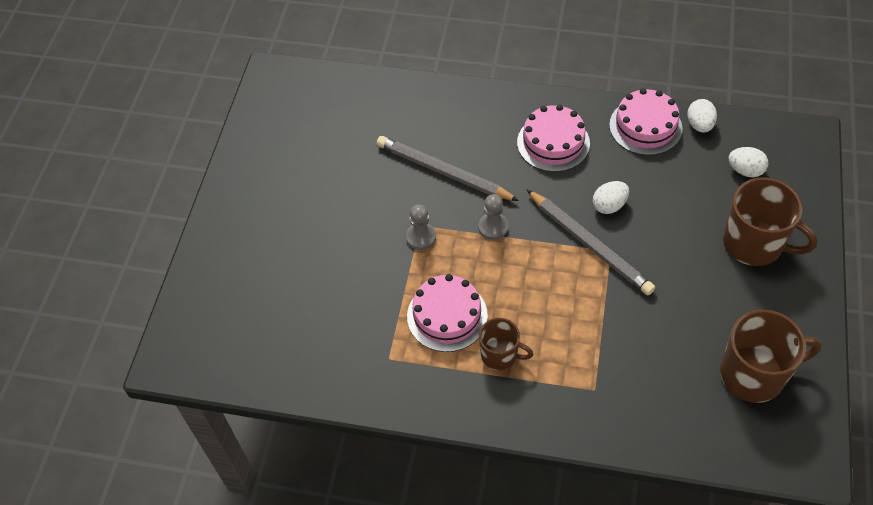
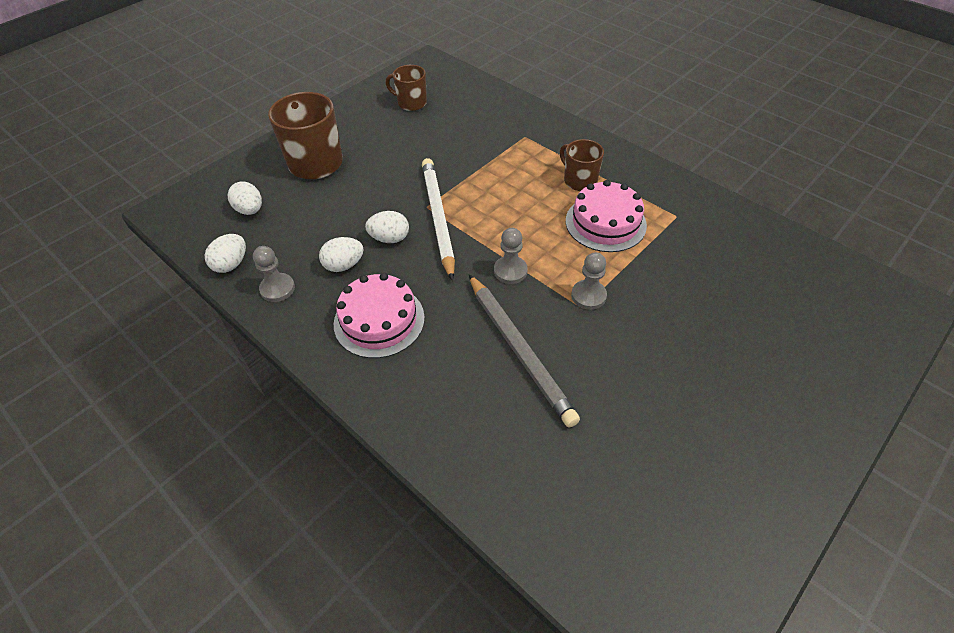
camera: 150 degrees left, 5 degrees down
(590, 244) = (438, 218): grey pencil -> white pencil
(619, 166) = (344, 265): none -> white egg
(645, 126) = (277, 288): pink cake -> grey pawn
(754, 374) = (411, 103): brown mug -> brown mug, size x0.58

